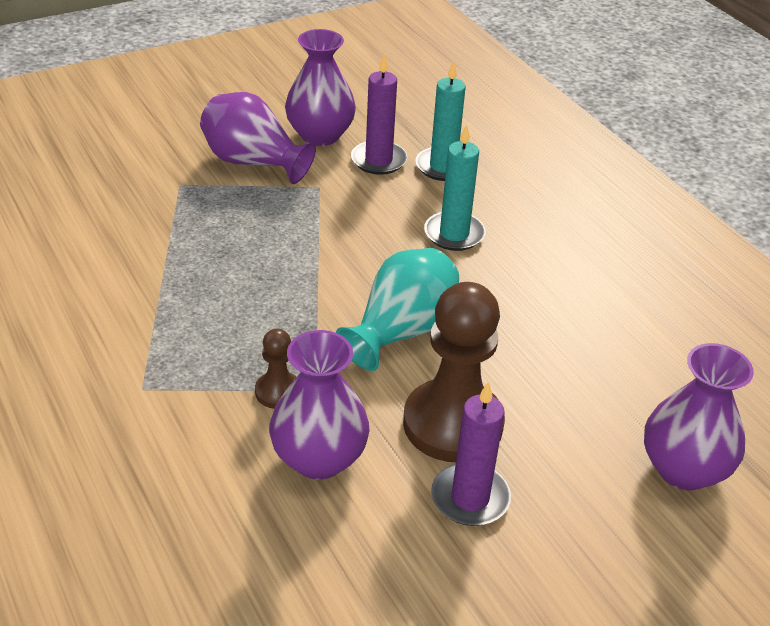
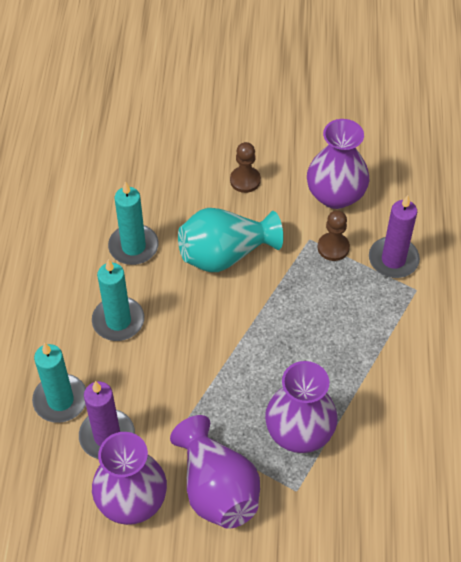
camera: 145 degrees left, 15 degrees up
(453, 424) = (245, 180): brown pawn -> brown pawn, size x0.47
(470, 498) = (270, 138): purple candle -> purple candle (393, 259)
(508, 298) = (133, 247): none -> turquoise candle
(683, 469) = (145, 102): purple vase -> purple vase (299, 432)

